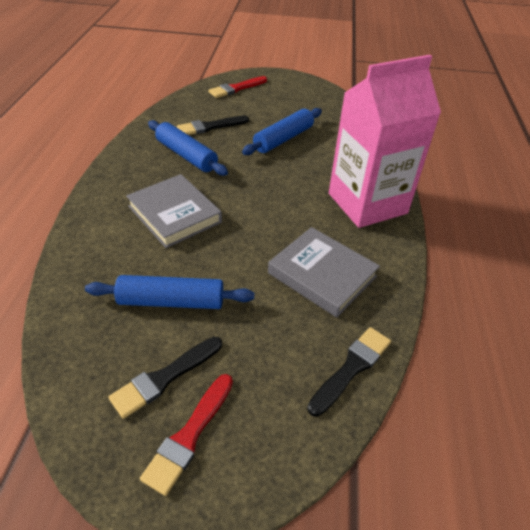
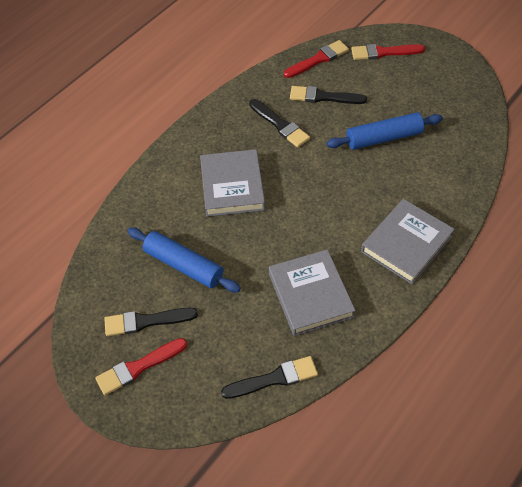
camera: 35 degrees right, 10 degrees up
(185, 105) = (318, 59): none -> red brush
(186, 155) = (280, 125): blue rolling pin -> black brush
(367, 203) = (406, 244): pink carton -> grey book

